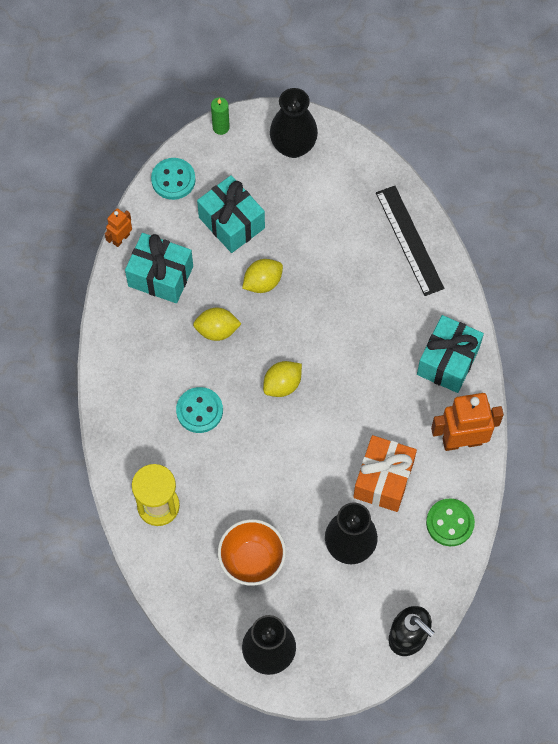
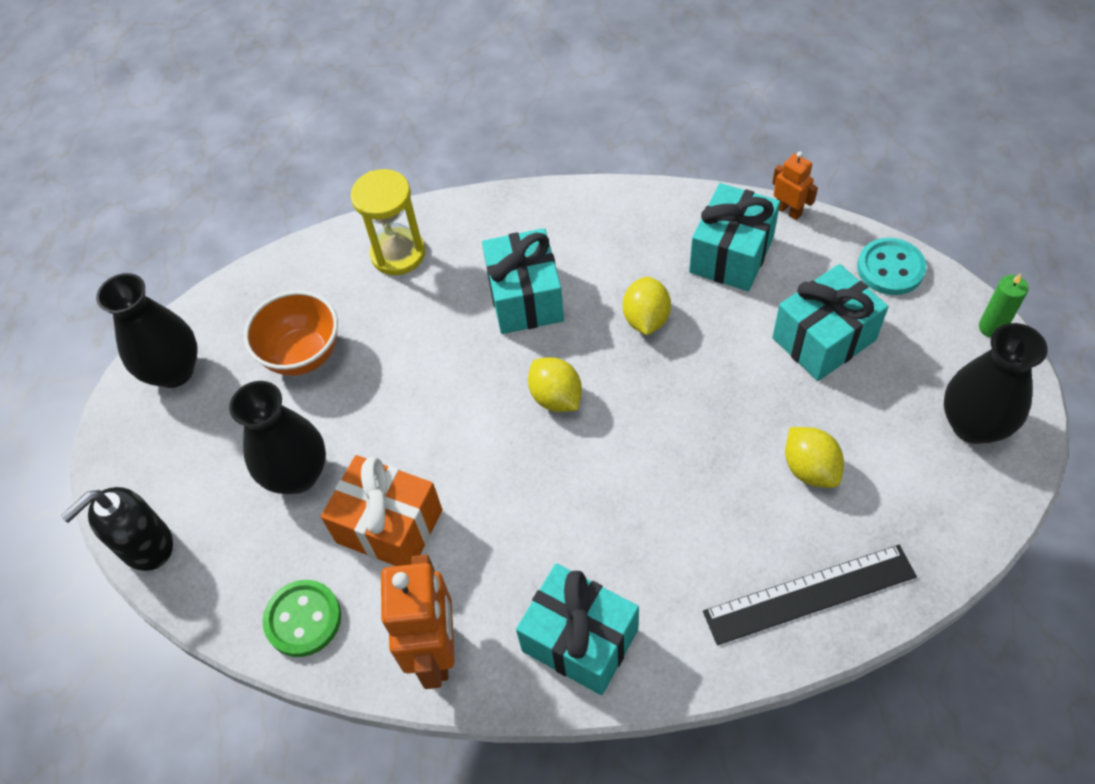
camera: 100 degrees right, 10 degrees down
(199, 411) = (525, 298): turquoise button -> turquoise gift
(262, 282) = (724, 376): yellow lemon -> yellow lemon (810, 469)

